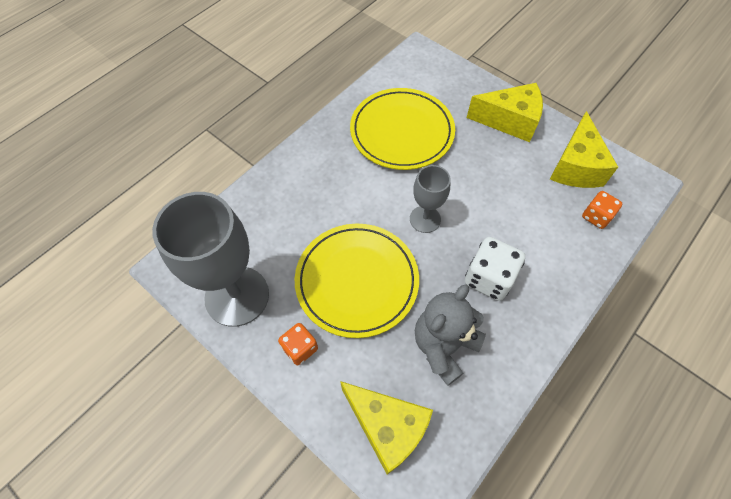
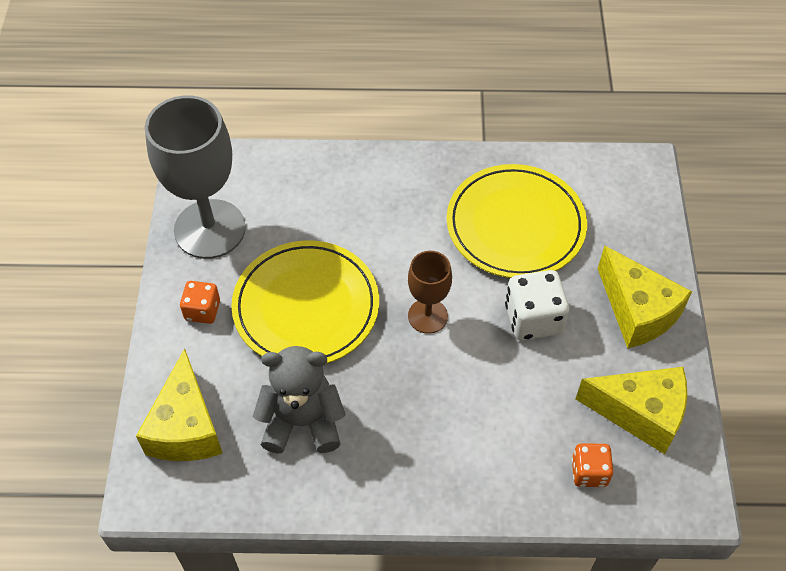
camera: 50 degrees right, 5 degrees down
(425, 219) = (427, 316): grey goblet -> brown goblet
(489, 278) = (411, 414): white dice -> white dice (533, 319)
(575, 166) = (640, 413): yellow cheese -> yellow cheese turned 135 degrees counterclockwise

